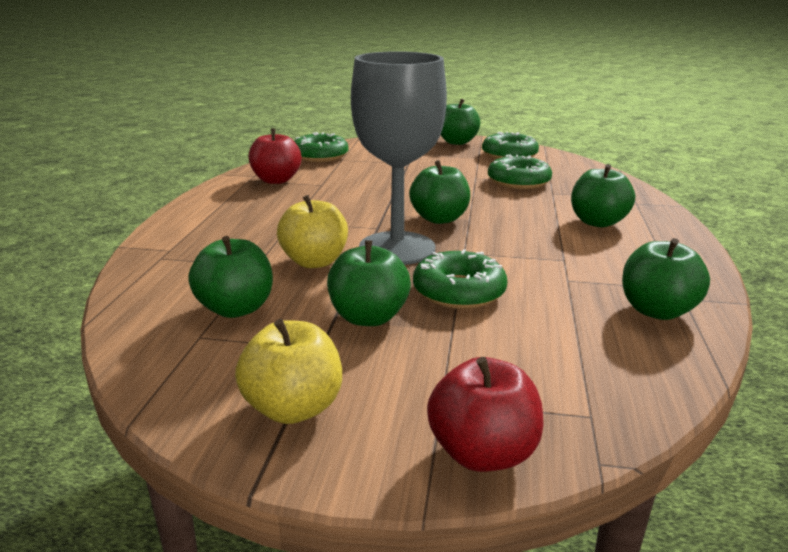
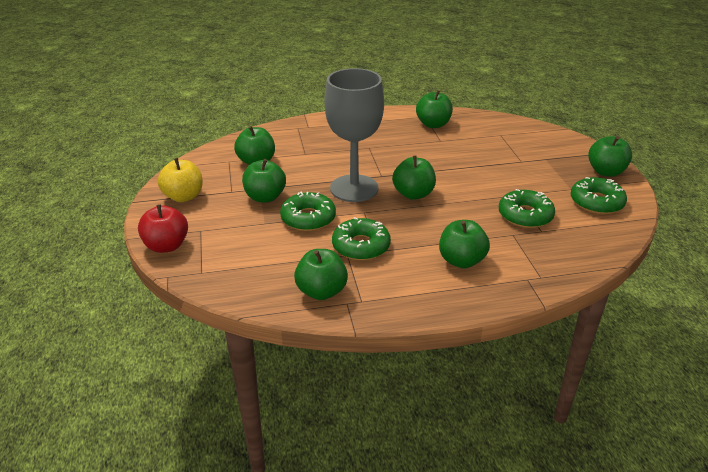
camera: 70 degrees right, 10 degrees up
(276, 180) = (433, 124): red apple -> green apple
(314, 261) = (319, 168): yellow apple -> none
(320, 156) = (498, 125): green donut -> green donut (361, 246)

